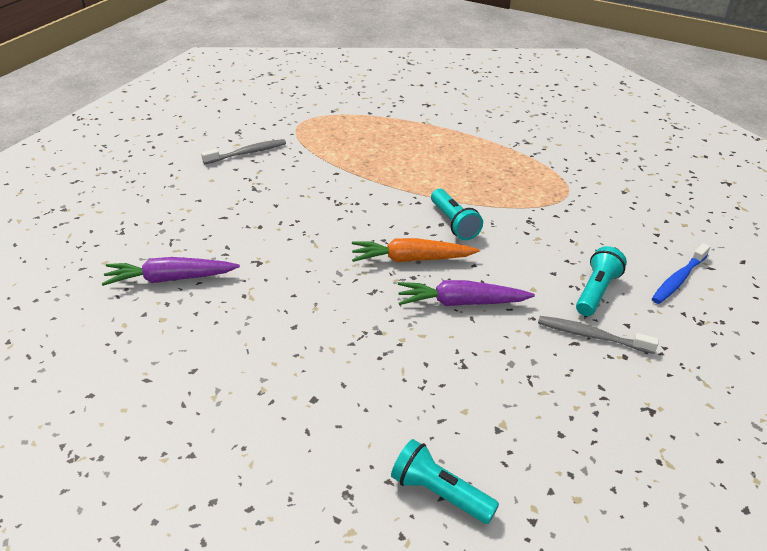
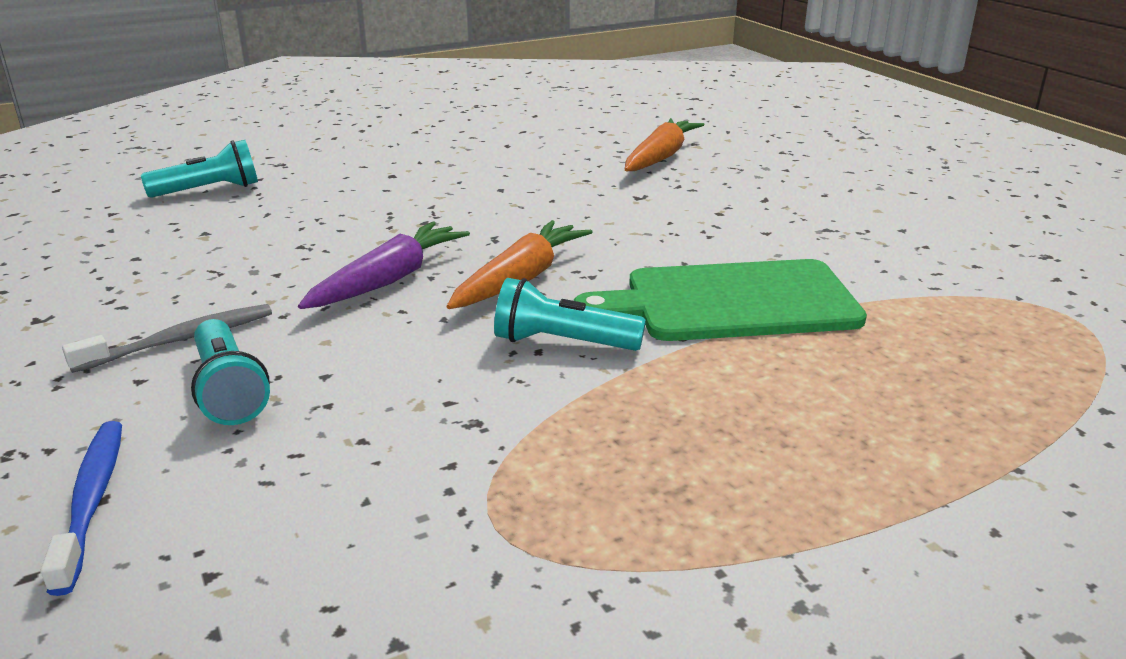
camera: 125 degrees right, 10 degrees down
(170, 279) = (660, 157): purple carrot -> orange carrot
(247, 153) = (953, 246): grey toothbrush -> none
(369, 194) = (731, 302): none -> green cutting board

